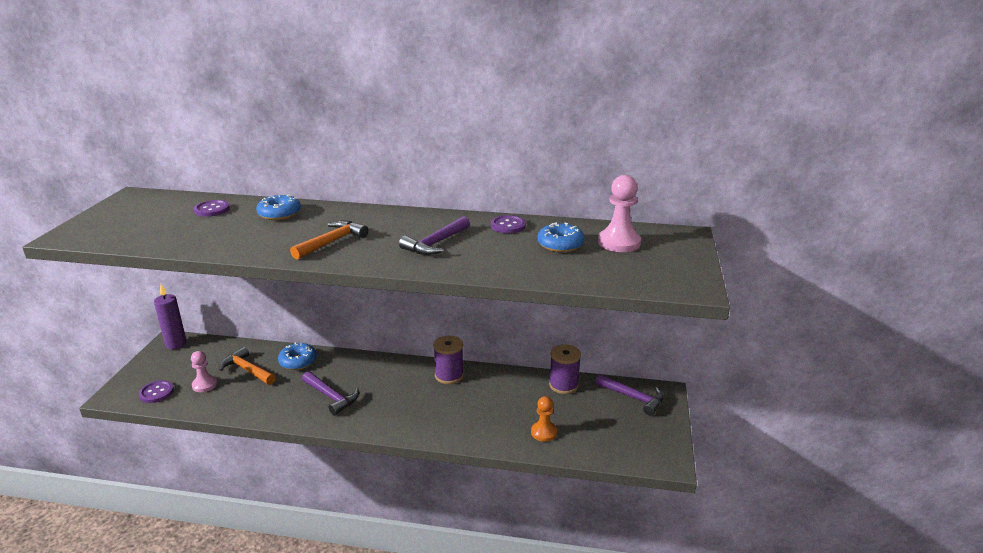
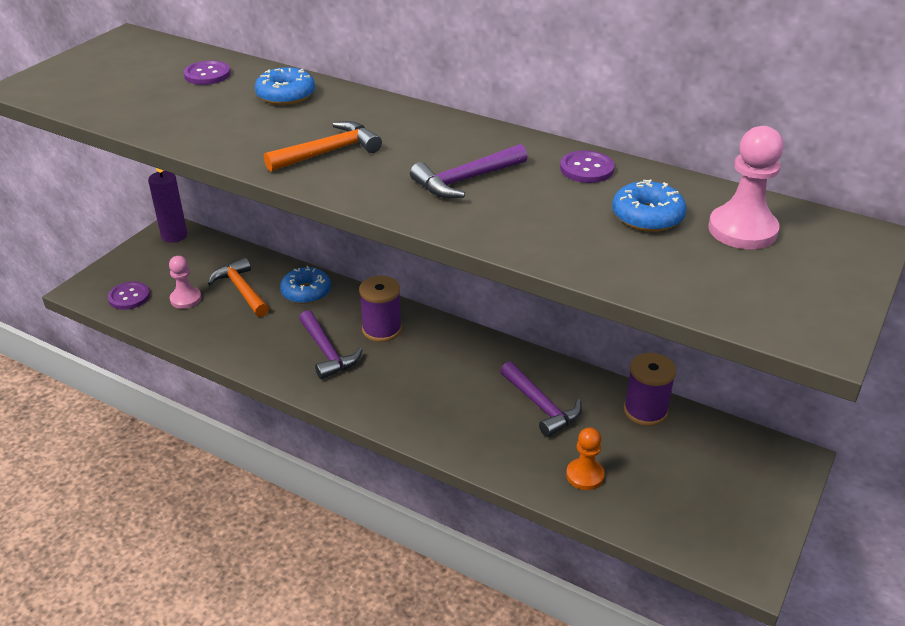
camera: 20 degrees right, 10 degrees up
(449, 375) = (490, 357): purple spool -> purple spool (382, 329)
(633, 398) = (742, 456): purple hammer -> purple hammer (541, 406)

